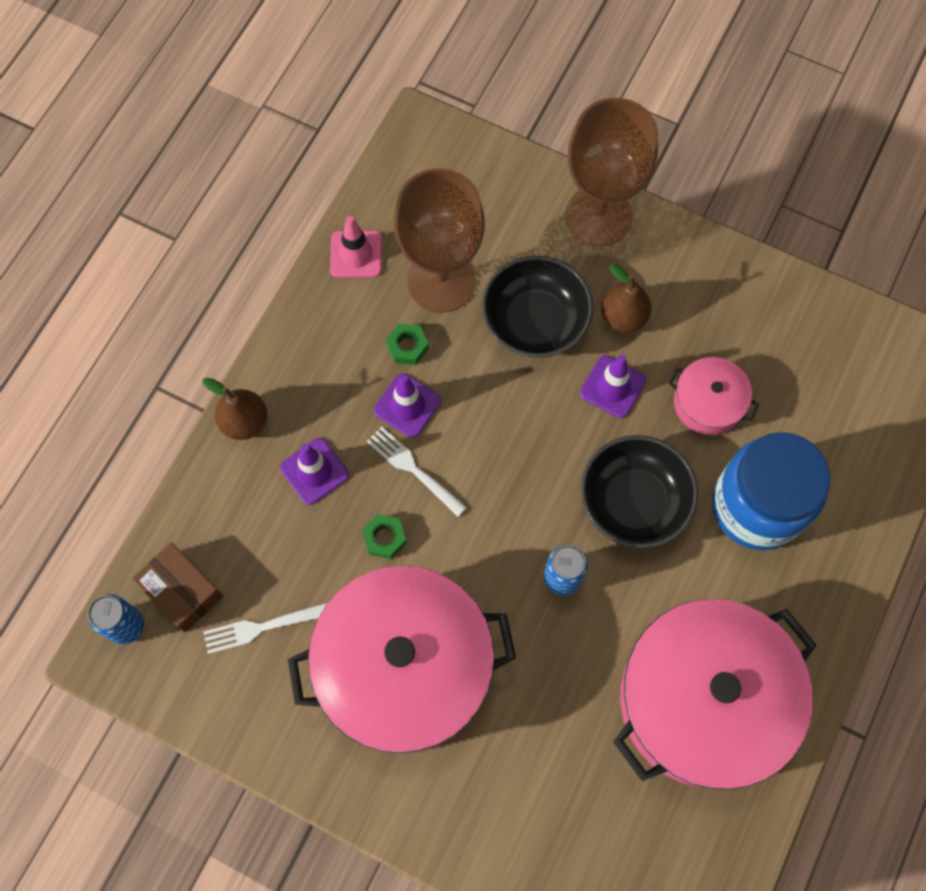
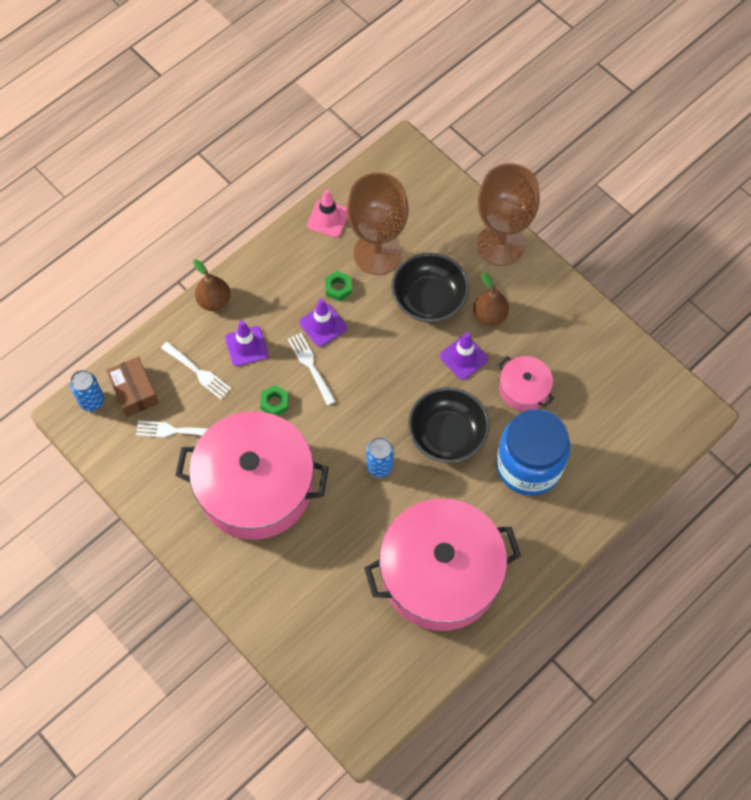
camera: 20 degrees right, 5 degrees down
(259, 531) = (197, 371): none -> white fork

